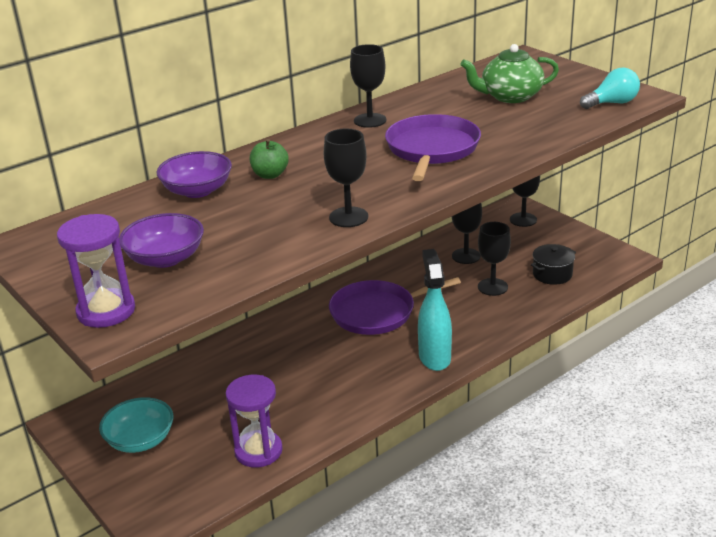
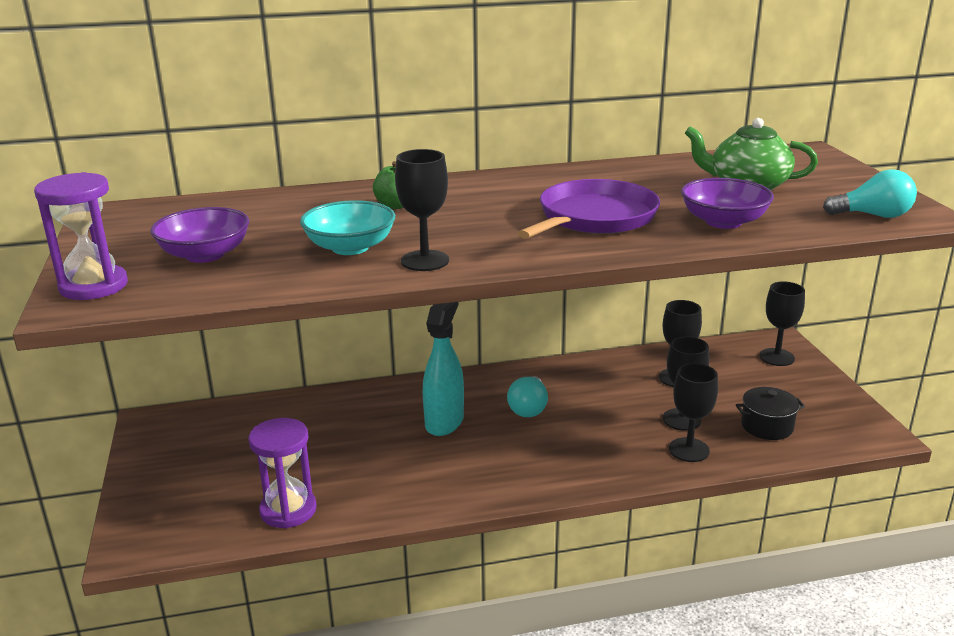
camera: 25 degrees right, 5 degrees down
(140, 440) = (194, 460): turquoise bowl -> turquoise bowl (350, 247)
(197, 191) = (311, 204): purple bowl -> purple bowl (723, 222)
(370, 120) = (559, 178): black goblet -> black goblet (689, 450)
(377, 312) = (528, 408): purple pan -> turquoise light bulb
(434, 357) = (552, 475): turquoise spray bottle -> turquoise spray bottle (444, 422)

